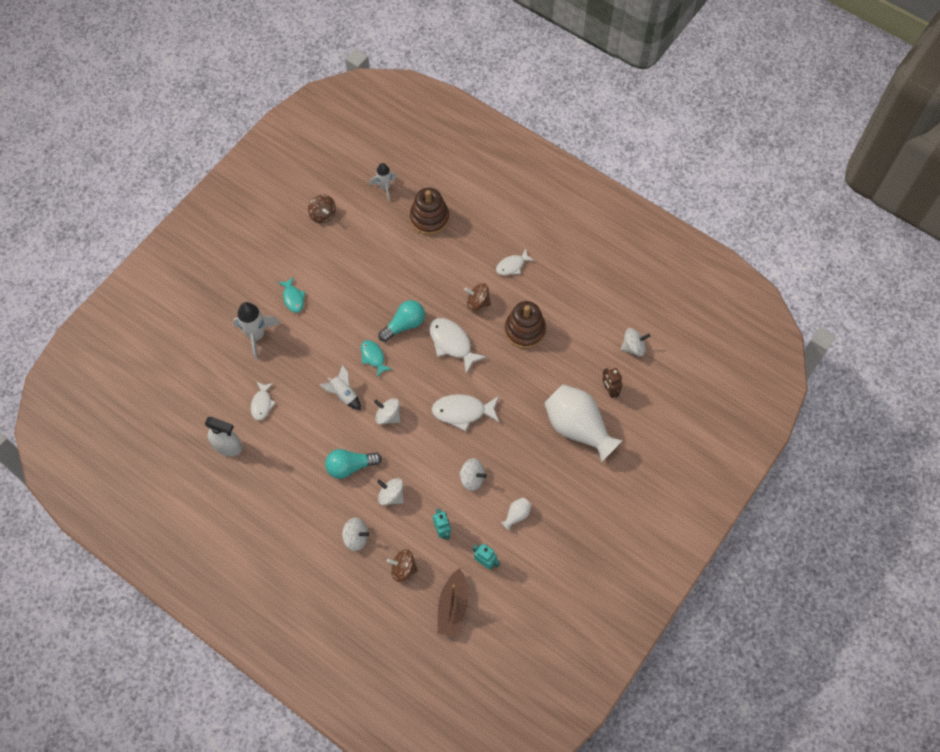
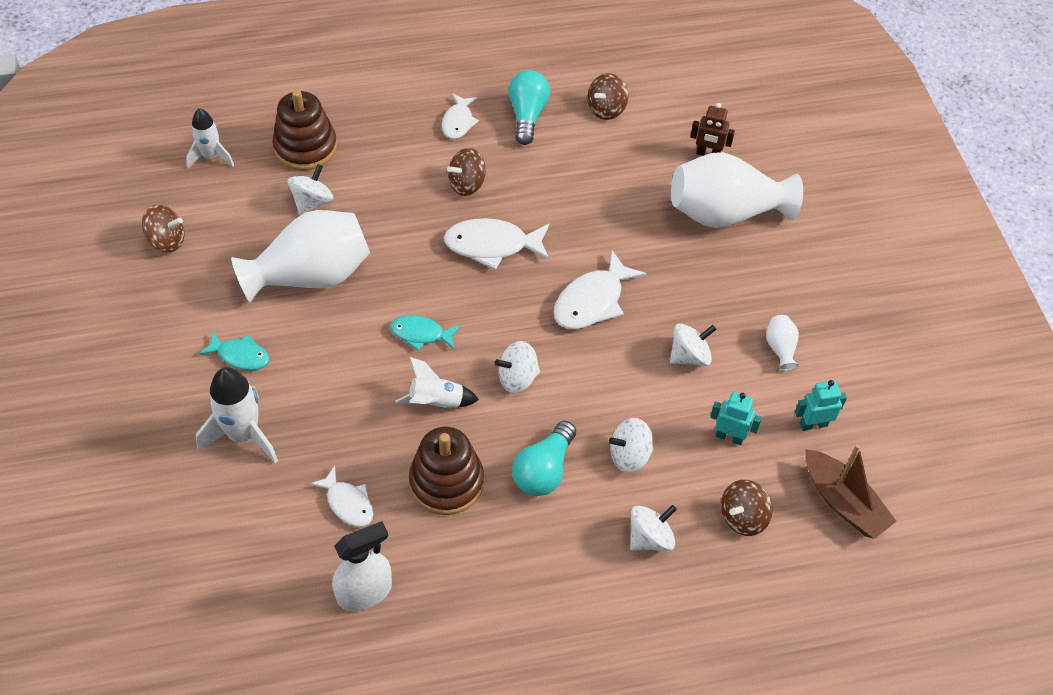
camera: 50 degrees left, 10 degrees down
(360, 286) = (311, 276): none -> white vase
(404, 325) = (414, 272): turquoise light bulb -> turquoise light bulb (527, 115)
(525, 330) = (552, 170): brown stacking toy -> brown stacking toy (446, 482)
(590, 322) = (606, 109): none -> brown spinning top
(633, 347) = (677, 98): white spinning top -> white spinning top (312, 202)

